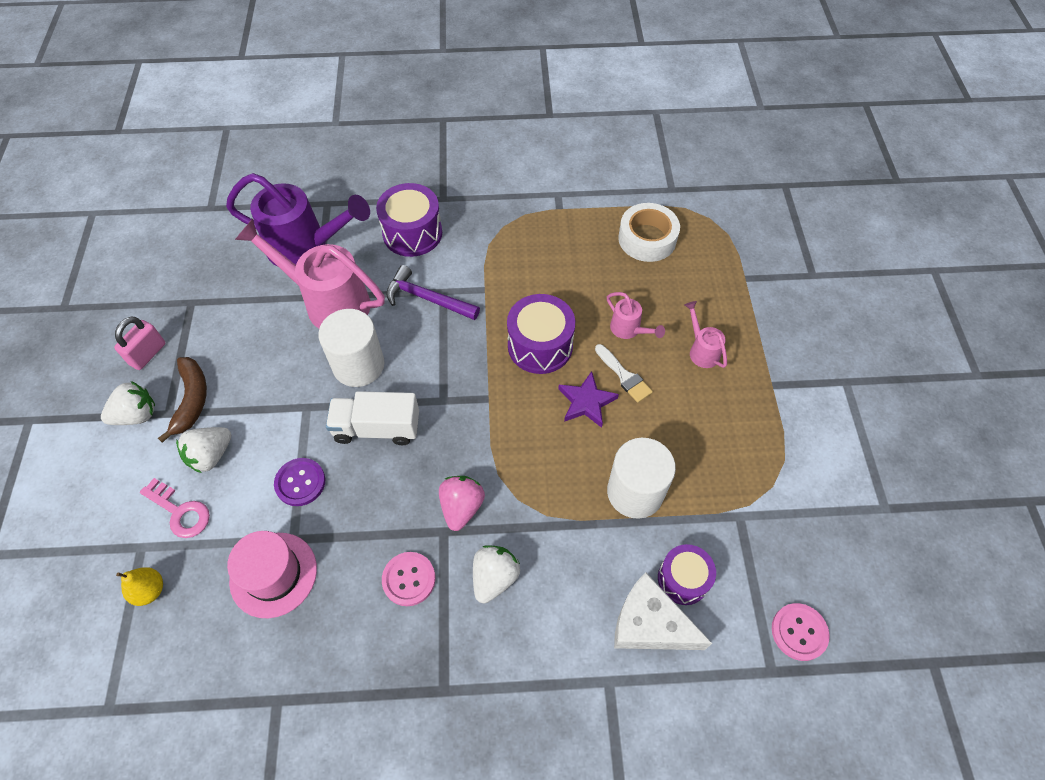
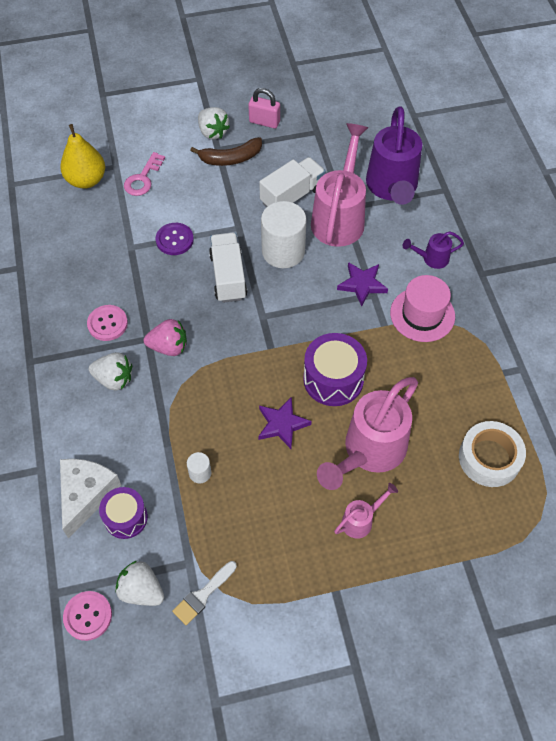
camera: 80 degrees right, 0 degrees up
(149, 590) = (86, 180): yellow pear -> yellow pear, size x1.72
(211, 455) = (188, 182): white strawberry -> white strawberry (141, 590)
(273, 574) = (103, 242): pink hat -> pink hat (422, 314)
(280, 343) = (292, 196): none -> white truck
(412, 233) = (432, 258): purple drum -> purple watering can
(427, 298) = (362, 284): purple hammer -> purple star
(624, 376) = (316, 453): white brush -> white brush (203, 595)
(628, 330) = (369, 451): pink watering can -> pink watering can, size x2.14
(635, 492) = (200, 473): white cylinder -> white cylinder, size x0.45

